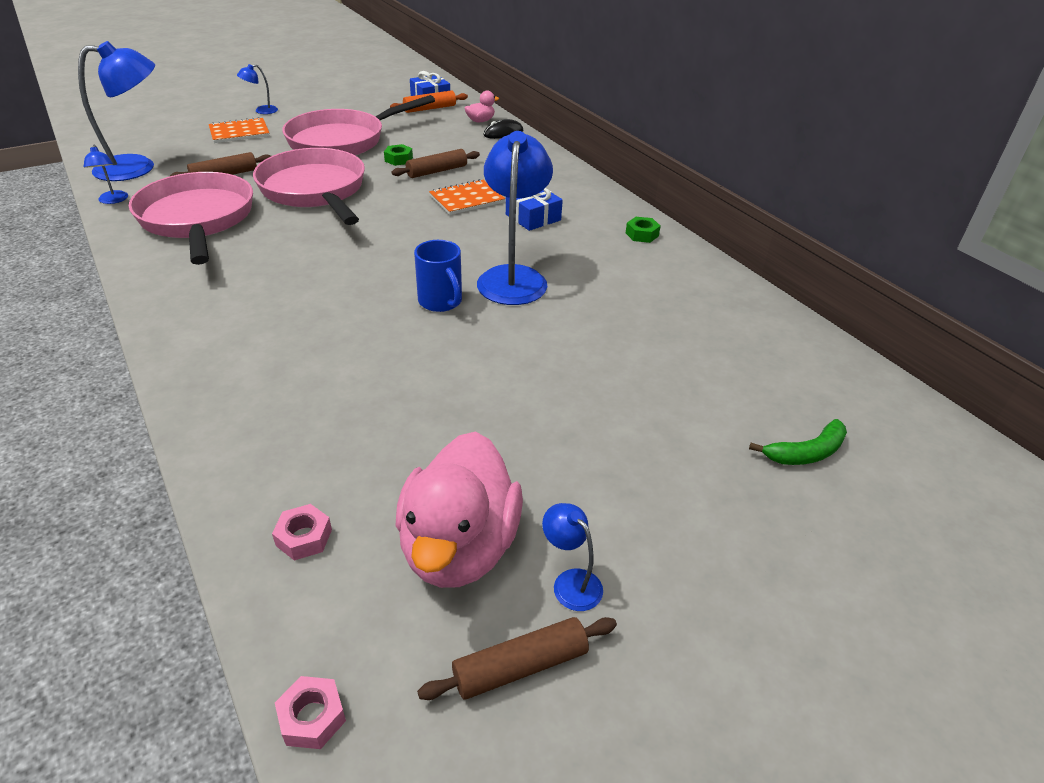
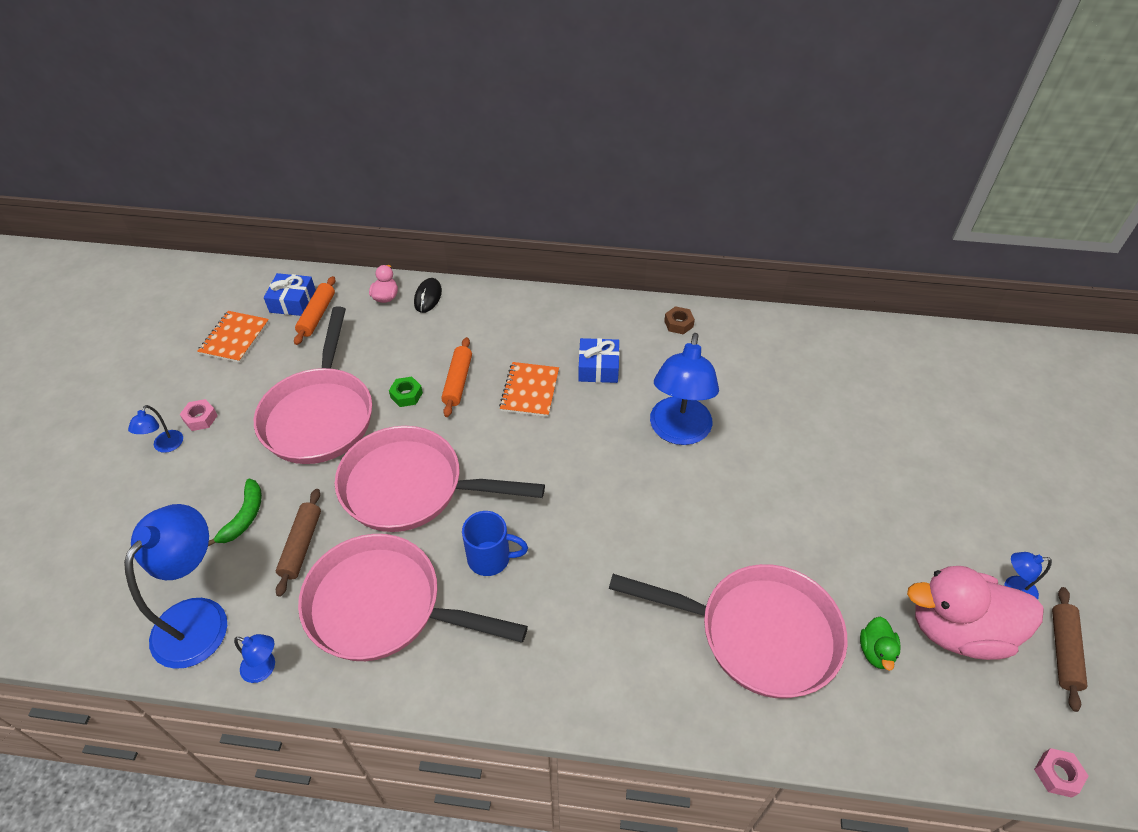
camera: 50 degrees left, 10 degrees up
(239, 132) = (203, 489): orange notebook -> orange notebook (234, 338)
(304, 537) = (905, 714): pink nut -> pink nut (200, 418)
(323, 399) = (758, 634): none -> pink pan
(370, 487) = (875, 651): none -> green duck
(437, 171) = (458, 381): brown rolling pin -> orange rolling pin
(441, 302) = (679, 495): blue mug -> blue mug (491, 558)
(459, 547) = (957, 630): pink duck -> pink duck turned 135 degrees clockwise
(513, 277) = (678, 432): blue lamp -> blue lamp turned 120 degrees counterclockwise
(642, 234) = (678, 324): green nut -> brown nut
(806, 453) = (967, 412): green banana -> green banana (244, 517)

